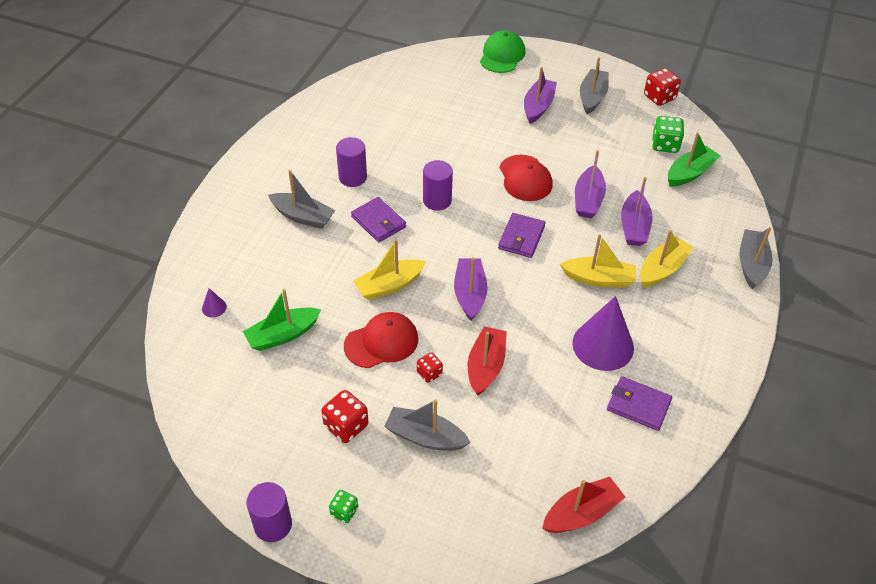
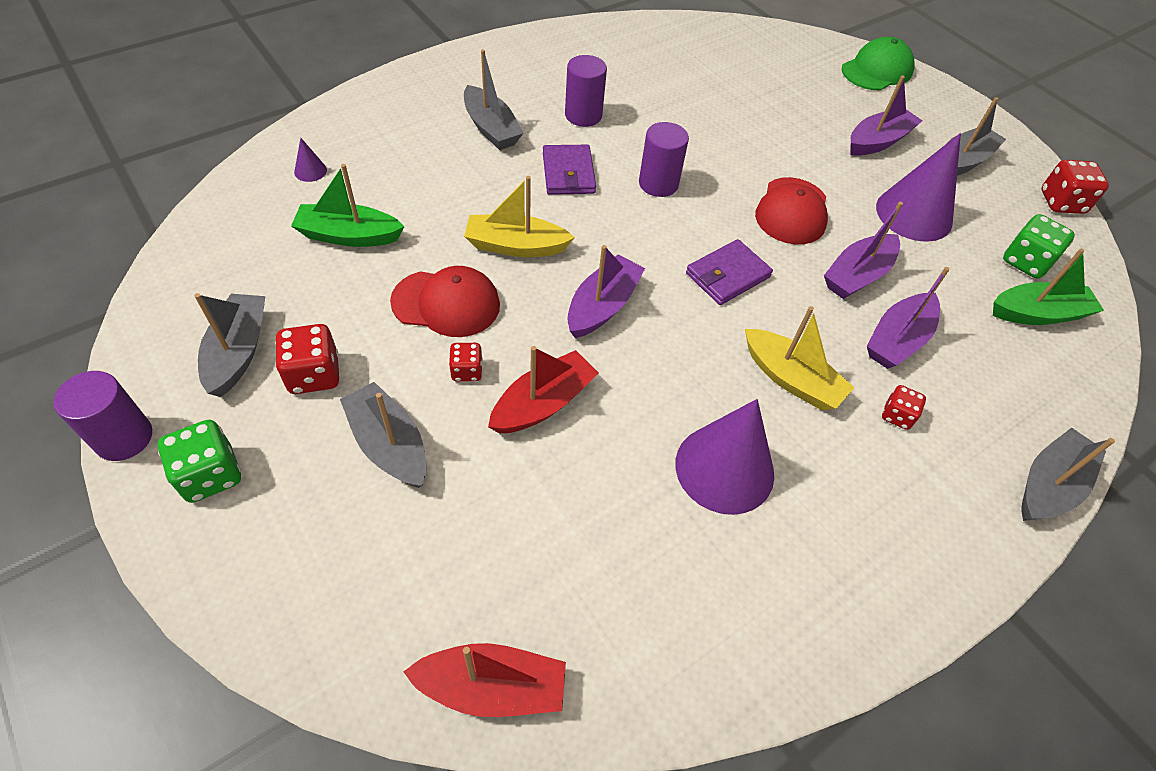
camera: 30 degrees right, 5 degrees up
(288, 440) = (238, 352): none -> grey boat
(344, 511) = (211, 475): green dice -> green dice, size x1.65
(590, 145) = (914, 214): none -> purple cone
(638, 405) = (708, 583): purple wallet -> none
(662, 269) = (897, 416): yellow boat -> red dice

